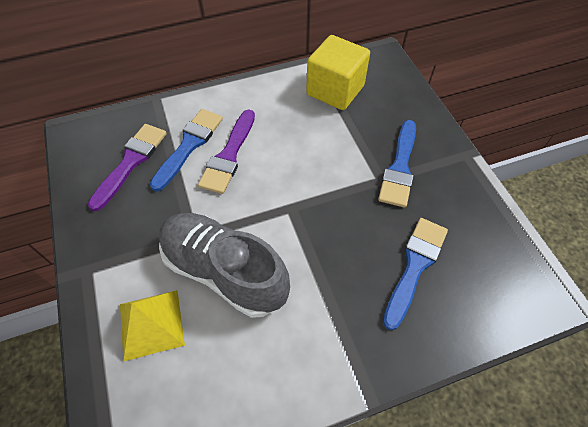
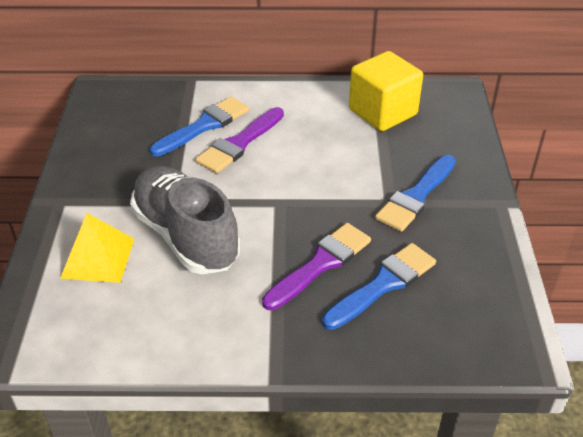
camera: 20 degrees right, 15 degrees down
(131, 162) = (141, 126): purple brush -> purple brush (320, 264)

